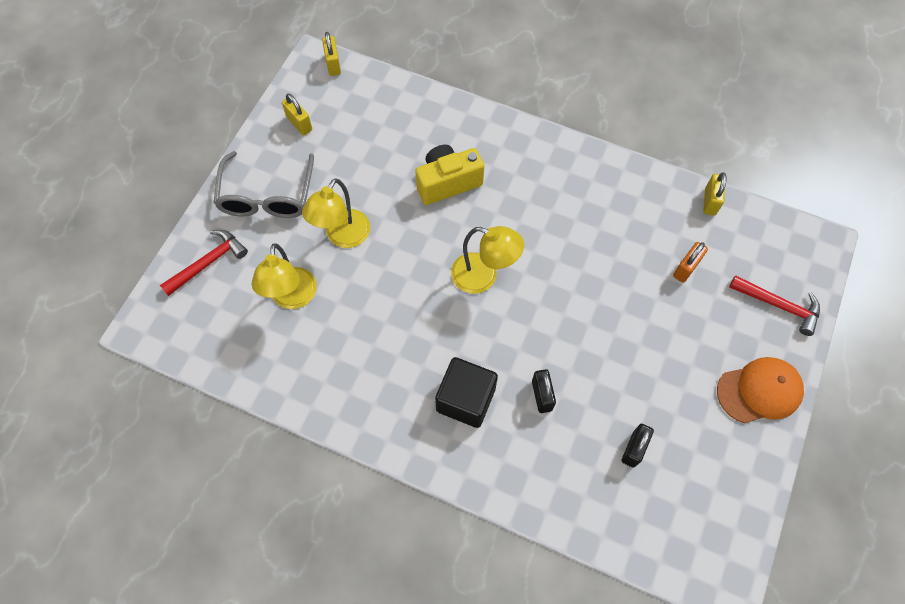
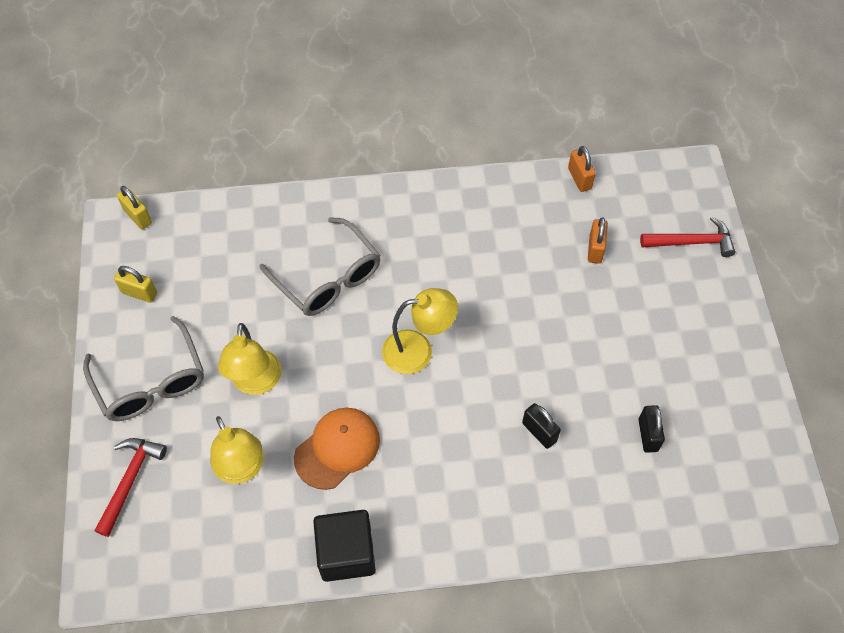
camera: 30 degrees left, 5 degrees down
(447, 183) = (328, 278): yellow camera -> grey glasses
(466, 399) = (472, 474): black cube -> black cube (346, 553)
(710, 202) = (579, 178): yellow padlock -> orange padlock
(759, 391) = (720, 325): orange cap -> orange cap (337, 448)

